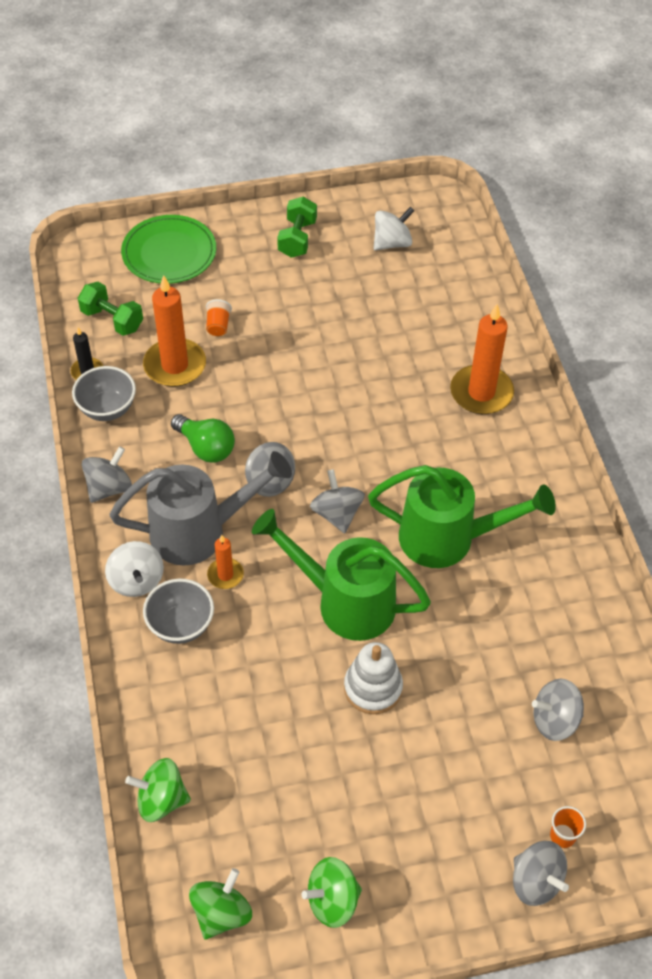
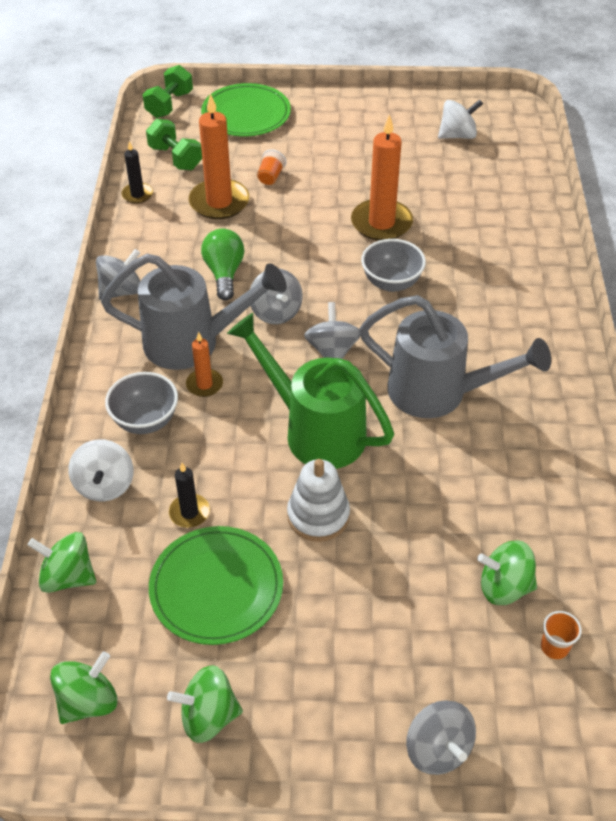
camera: 15 degrees right, 5 degrees down
(107, 409) = (144, 227): grey bowl -> grey bowl (391, 283)
(136, 580) = (117, 374): white spinning top -> white spinning top (105, 485)
(206, 447) = (224, 273): green light bulb -> green light bulb turned 150 degrees counterclockwise
(253, 711) = (189, 512): none -> black candle
(297, 239) = (368, 119): green dumbbell -> green dumbbell (169, 105)
(302, 779) = (216, 587): none -> green plate
(447, 538) = (437, 392): green watering can -> grey watering can
(481, 392) = (509, 271): orange candle -> orange candle (381, 223)
(554, 720) = (504, 587): grey spinning top -> green spinning top
(562, 836) = (481, 707): orange cup -> orange cup (554, 647)

